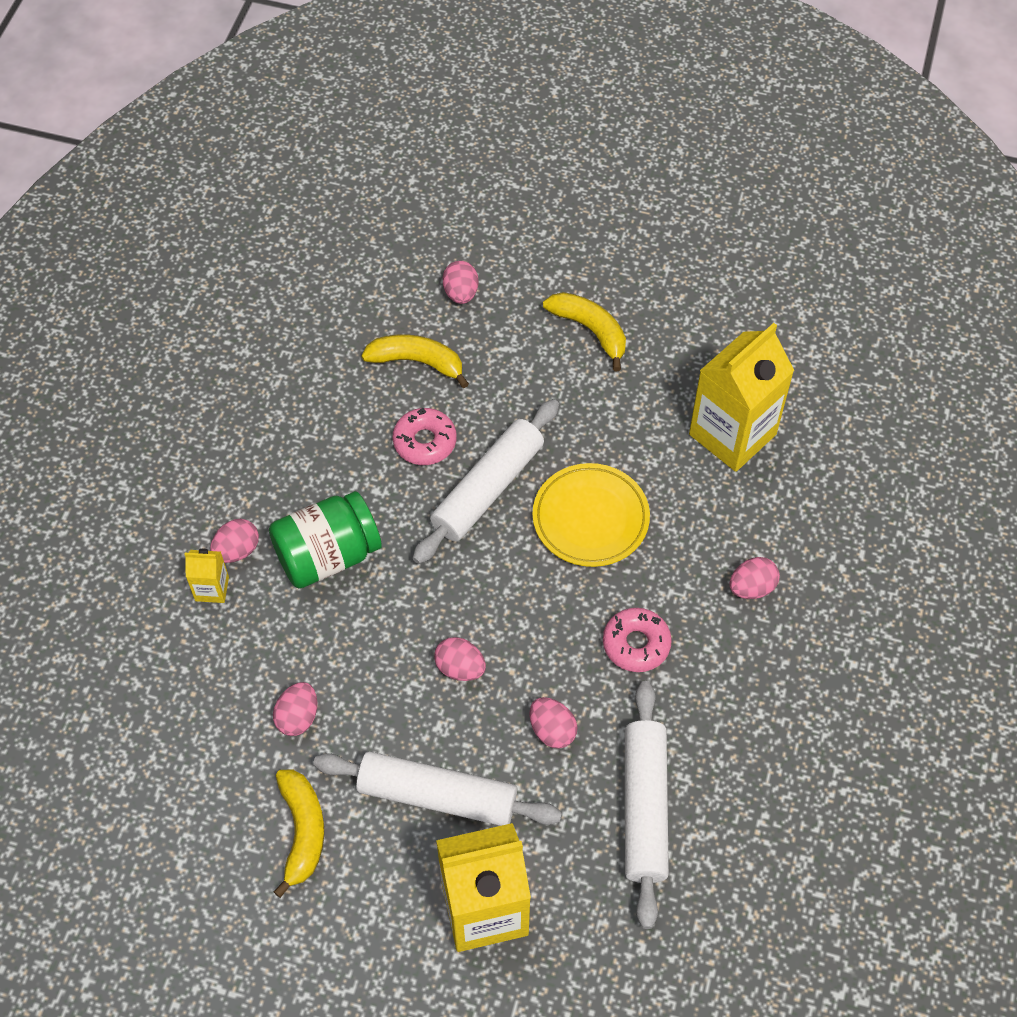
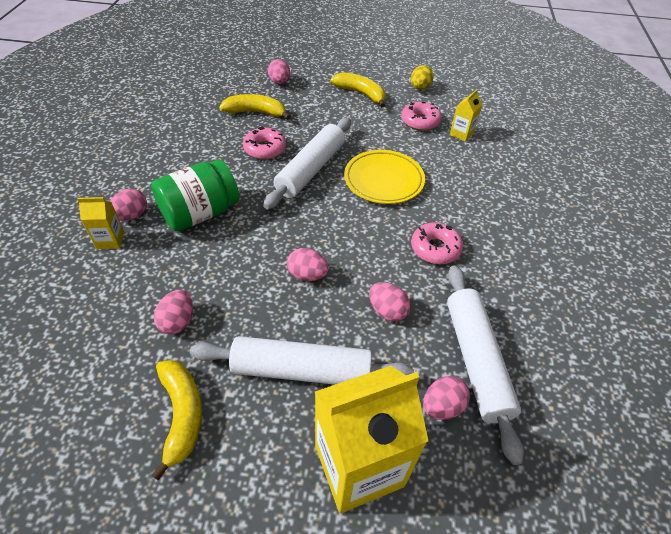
camera: 10 degrees left, 10 degrees down
(673, 401) = (420, 121): none -> pink donut
(691, 323) = (419, 88): none -> yellow egg
(732, 434) = (461, 134): yellow carton -> yellow carton, size x0.45
(751, 587) = (503, 209): pink egg -> pink egg (442, 406)

